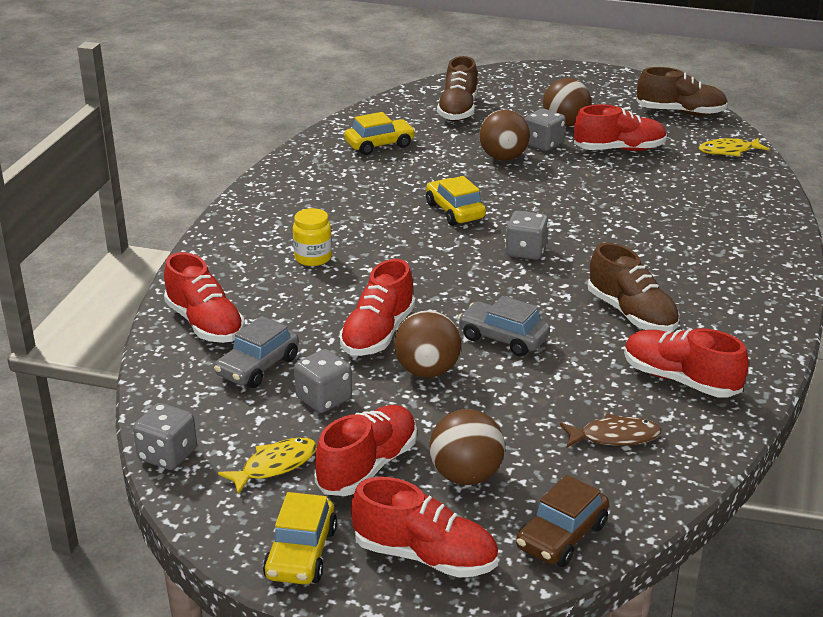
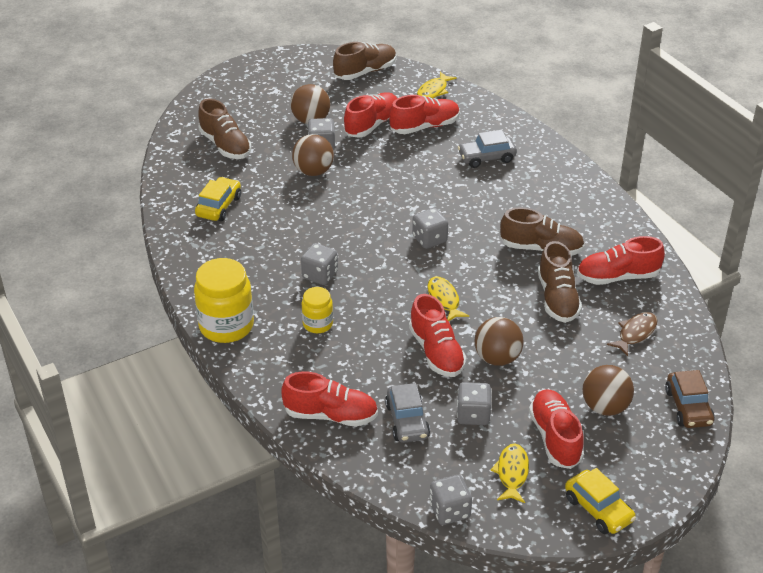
camera: 45 degrees left, 10 degrees up
(240, 221) = (226, 326): none -> yellow jar
(377, 227) = (320, 275): none -> grey dice
(425, 556) = (650, 465): red shoe -> red shoe (425, 126)
(455, 211) = (347, 233): yellow car -> none
(457, 300) = (444, 299): none -> yellow fish
(503, 338) = (503, 309): grey car -> grey car (486, 157)
(576, 361) = (557, 298): none -> brown shoe

